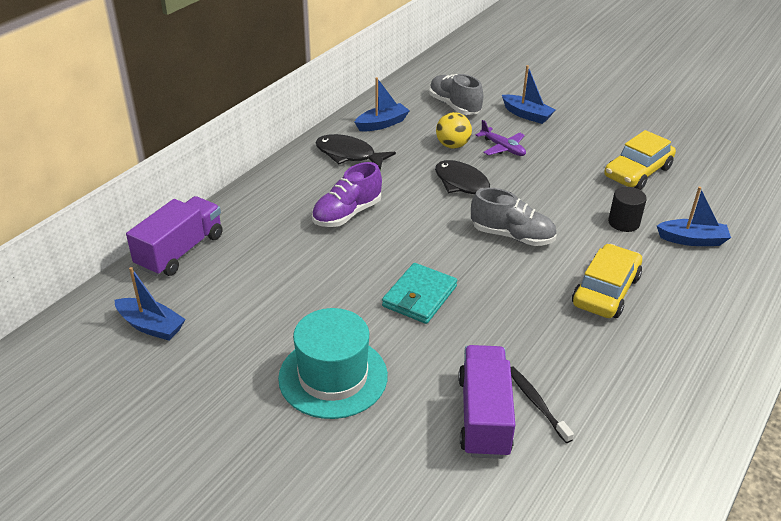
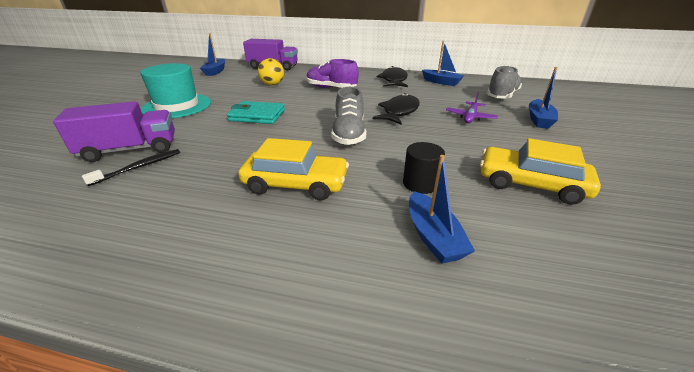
camera: 70 degrees right, 5 degrees down
(452, 145) = (446, 102): yellow ball -> yellow ball (272, 84)

